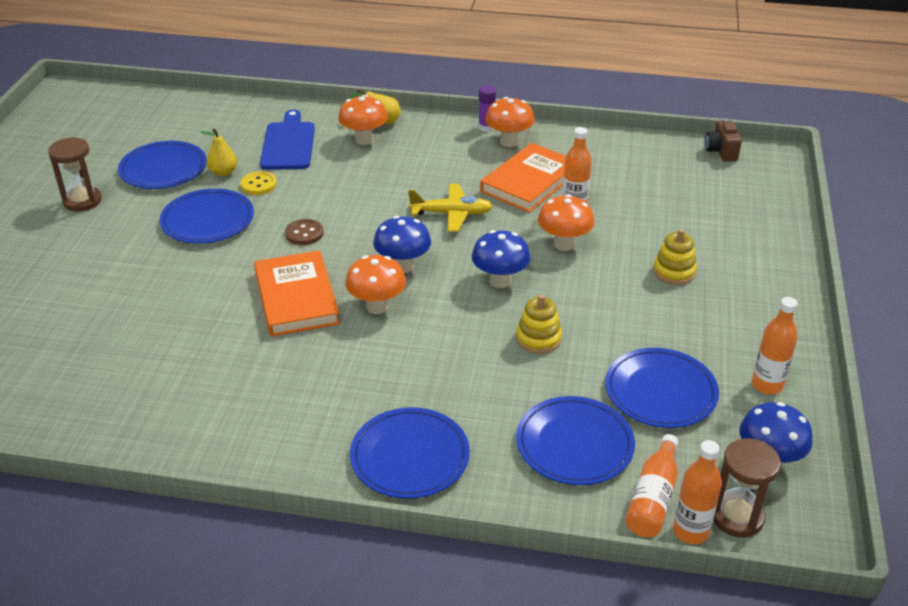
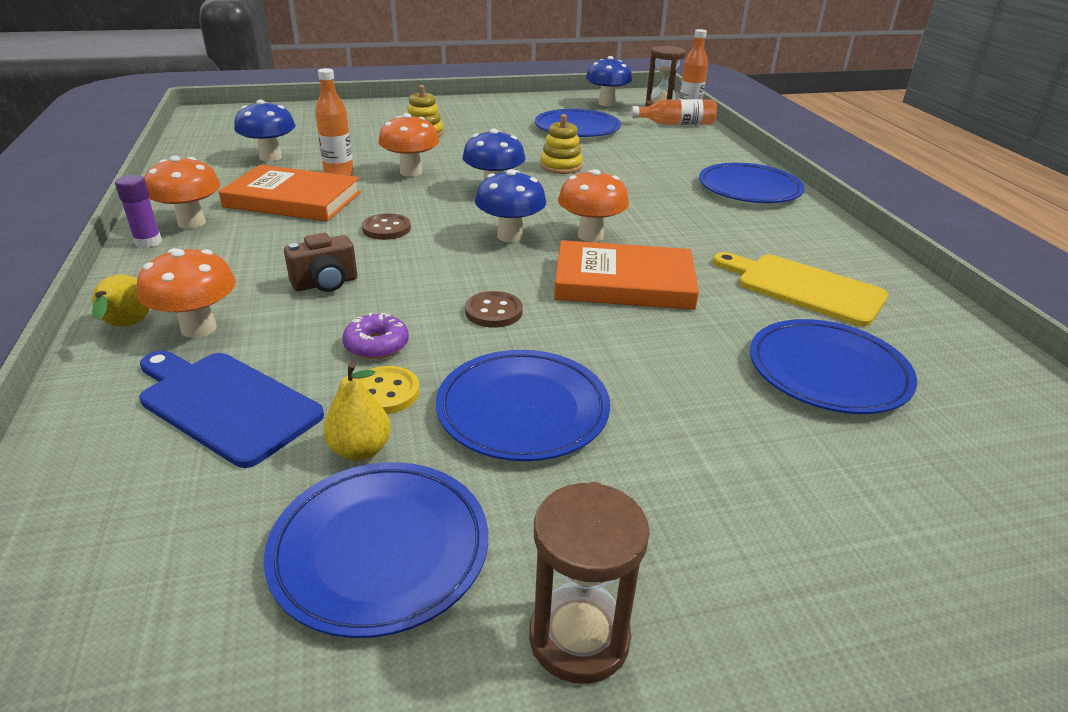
camera: 115 degrees left, 5 degrees down
(217, 386) = (804, 288): none -> yellow cutting board
(288, 144) = (226, 404): blue cutting board -> blue cutting board turned 60 degrees clockwise
(296, 298) = (624, 282): orange book -> orange book turned 45 degrees clockwise
(303, 188) = (376, 345): none -> purple donut
(451, 214) = (386, 229): yellow plane -> brown button
(574, 444) = (661, 145): blue plate -> blue plate (828, 372)
(632, 180) = (270, 157): none -> blue mushroom
(721, 151) = (200, 130): brown camera -> brown camera (325, 284)
(767, 385) = (536, 105): orange bottle -> none

